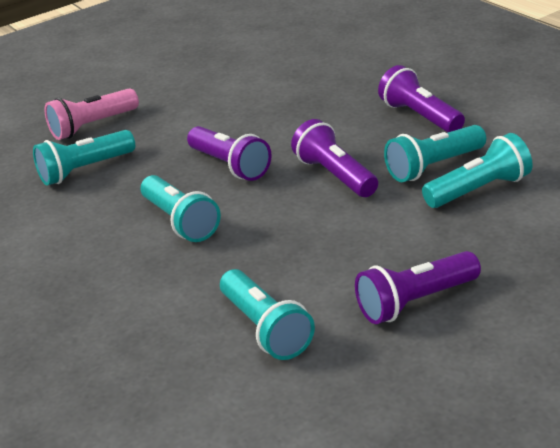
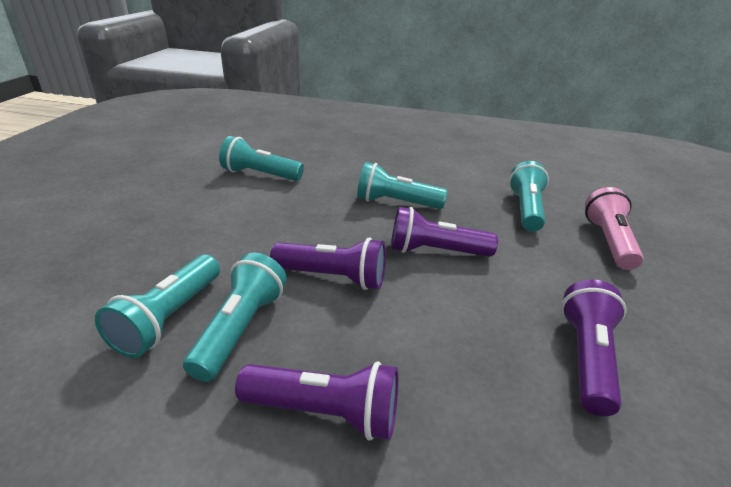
camera: 130 degrees right, 0 degrees up
(416, 302) = (175, 211): purple flashlight -> purple flashlight (586, 357)

